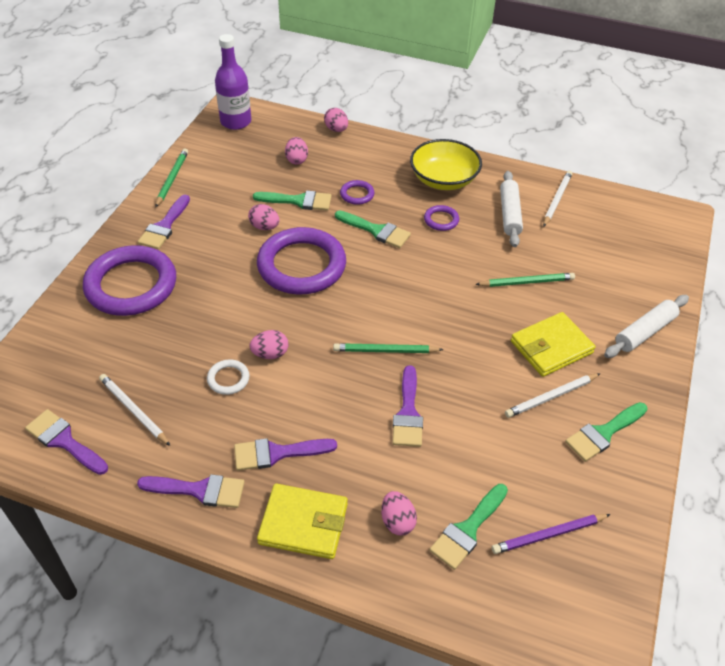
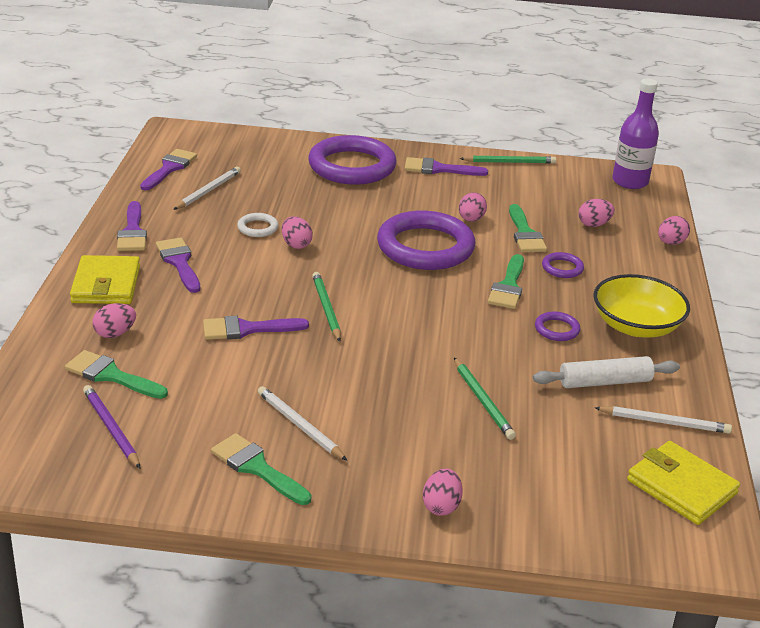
camera: 75 degrees right, 15 degrees down
(551, 347) = (379, 424): yellow wallet -> yellow wallet (681, 487)
(644, 332) = (441, 506): white rolling pin -> pink egg

